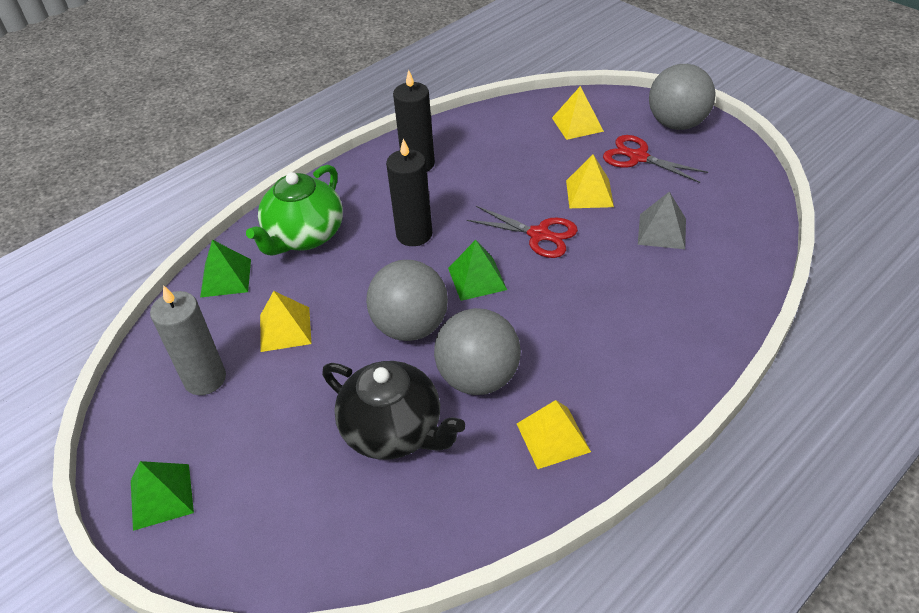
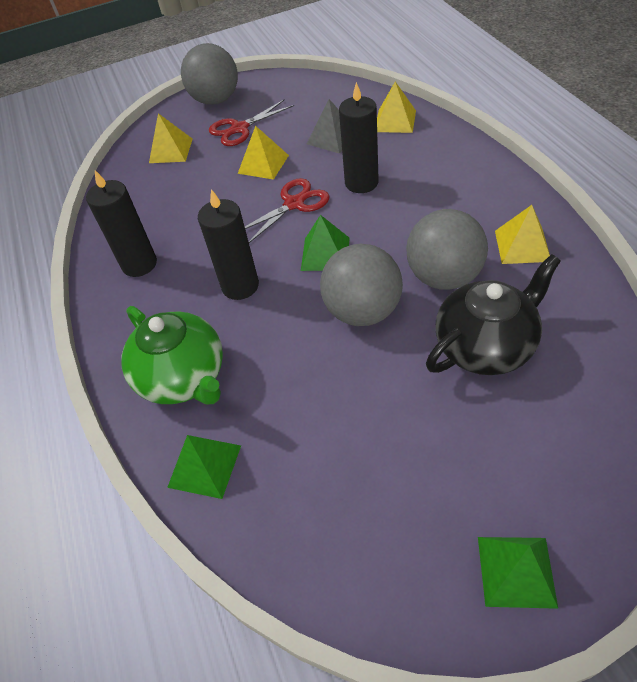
camera: 65 degrees left, 5 degrees up
(205, 379) = (358, 506): grey candle -> none
(285, 329) = (317, 416): yellow pyramid -> yellow pyramid (395, 121)
(596, 276) = (361, 183): none -> black candle

